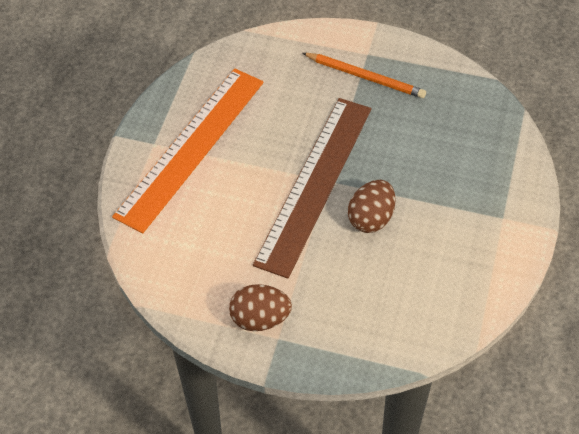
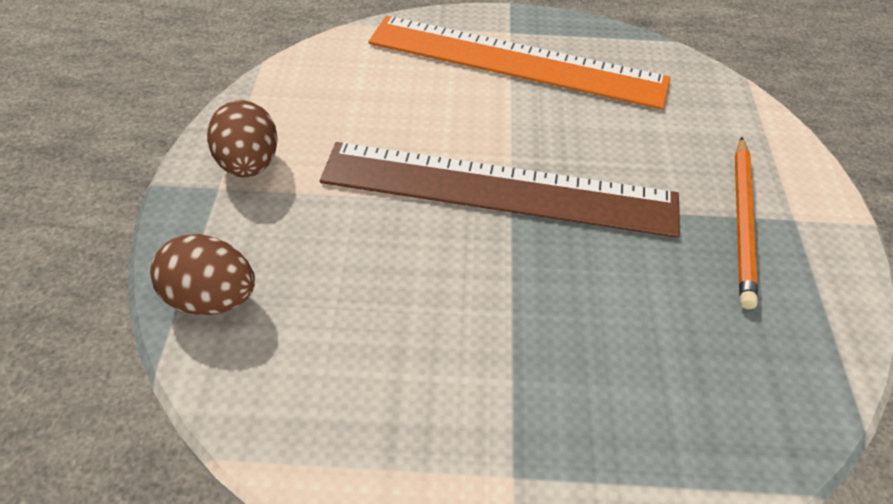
camera: 75 degrees right, 5 degrees down
(371, 218) = (453, 265): brown egg -> brown egg (212, 299)

